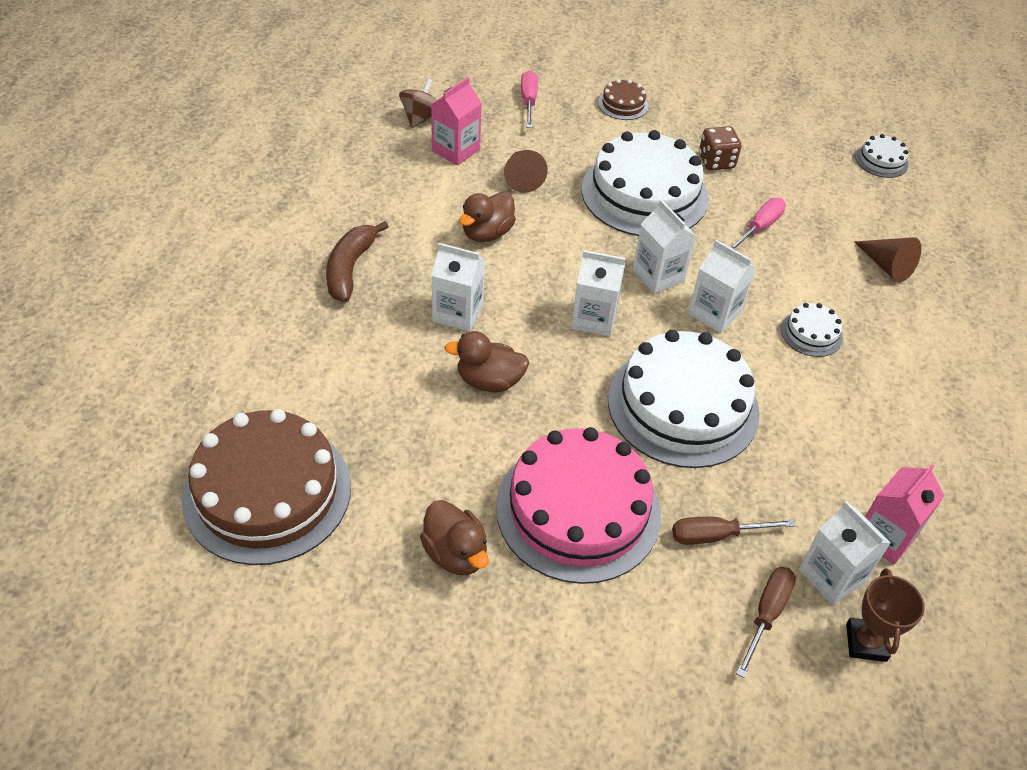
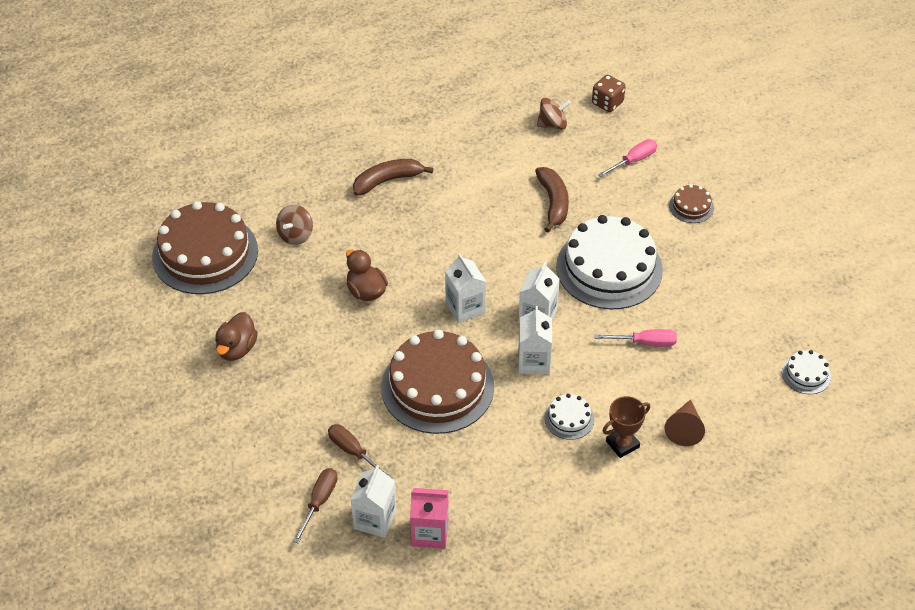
camera: 55 degrees right, 0 degrees up
(338, 389) = (295, 235): none -> brown spinning top
(456, 150) = (542, 158): pink carton -> none
(457, 313) = (403, 246): white carton -> none
(487, 233) = (483, 218): brown duck -> none
(522, 177) = (553, 203): brown cone -> brown banana
(578, 510) = (313, 382): pink cake -> none
(683, 405) = (437, 387): white cake -> brown cake
(716, 161) = (688, 286): brown dice -> brown dice (607, 103)
(766, 614) = (319, 501): brown screwdriver -> brown screwdriver turned 60 degrees counterclockwise
(866, 642) = (342, 556): brown trophy -> brown trophy (622, 444)

